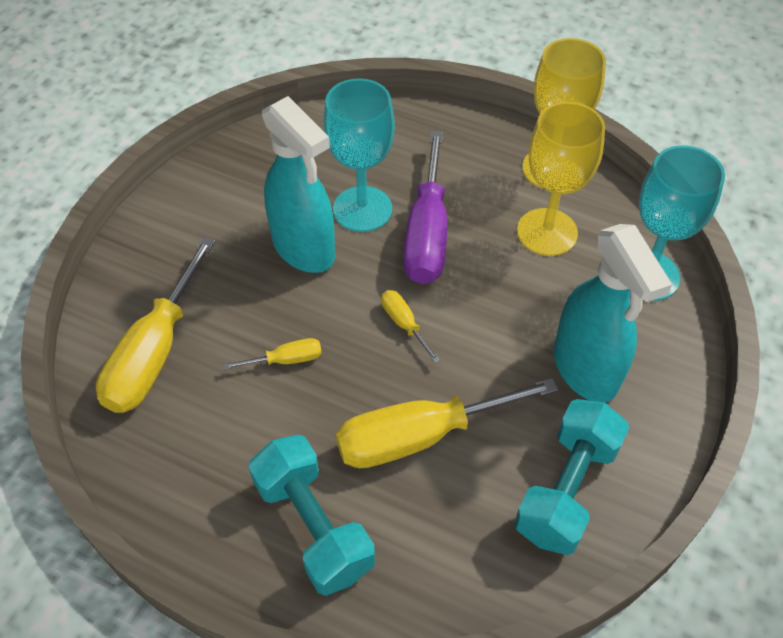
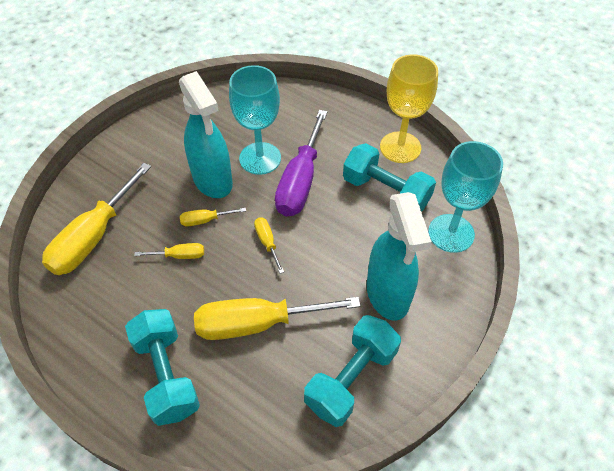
camera: 10 degrees right, 0 degrees up
(309, 306) = (205, 220): none -> yellow screwdriver
(547, 232) = (386, 192): yellow goblet -> turquoise dumbbell

